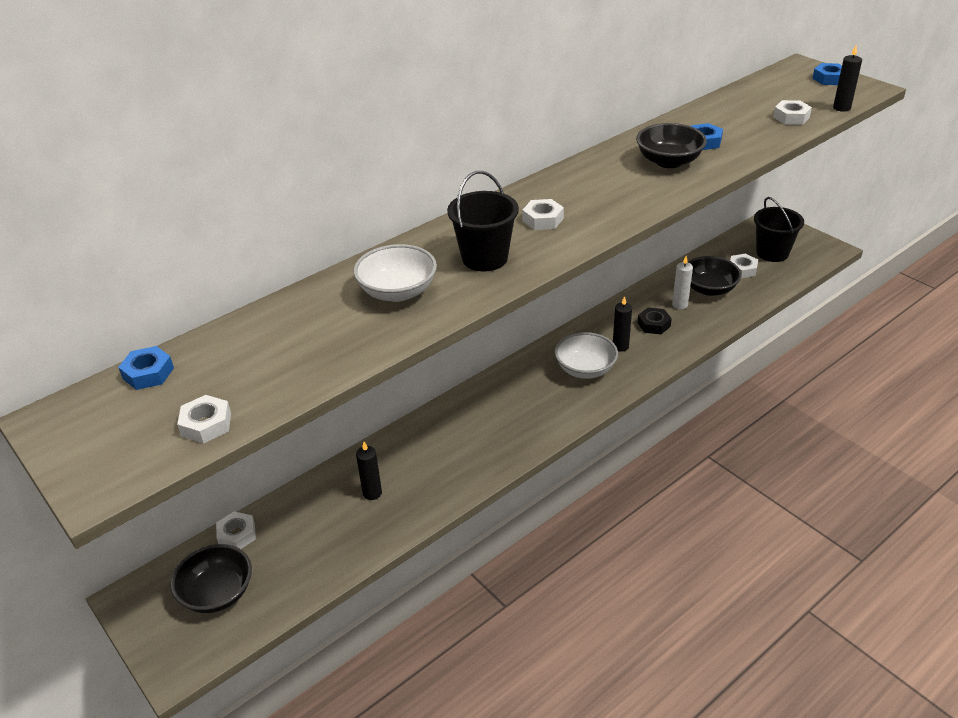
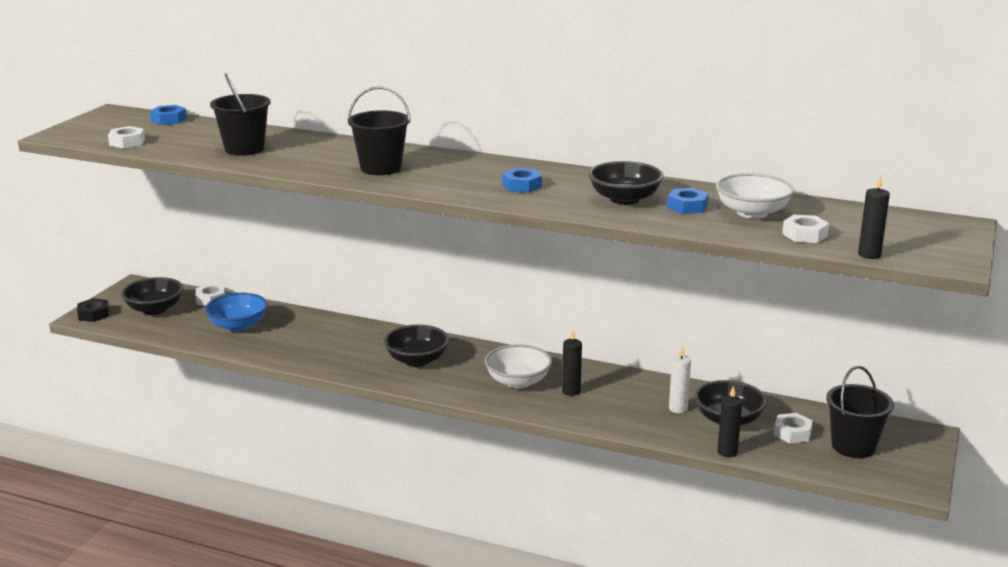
camera: 60 degrees right, 15 degrees down
(326, 527) = (238, 326): none -> blue bowl
(334, 333) = (244, 149): none -> black bucket
(372, 493) = (284, 332): black candle -> black candle (727, 452)
(397, 292) = (310, 154): white bowl -> white bowl (752, 212)
(504, 416) = (417, 360): none -> black bowl
(543, 219) = (460, 174): white nut -> none
(654, 324) = (626, 401): black nut -> black nut (94, 314)
(829, 79) = (945, 241): blue nut -> blue nut (522, 186)

